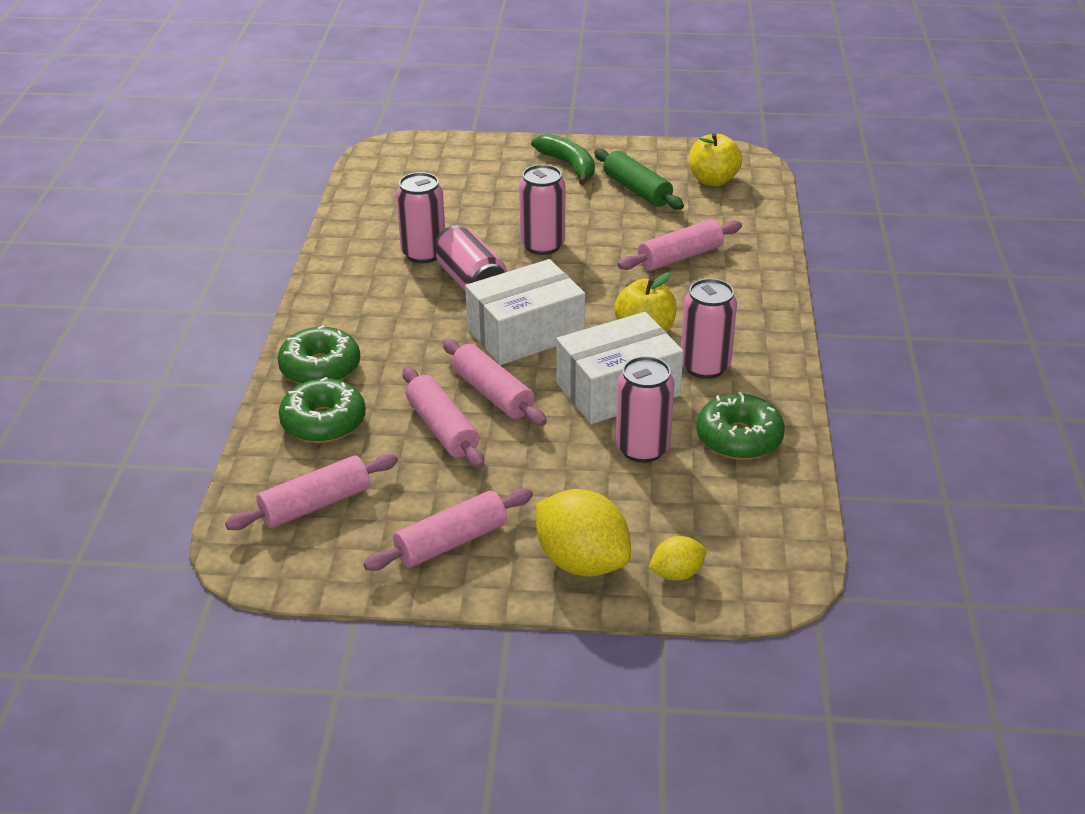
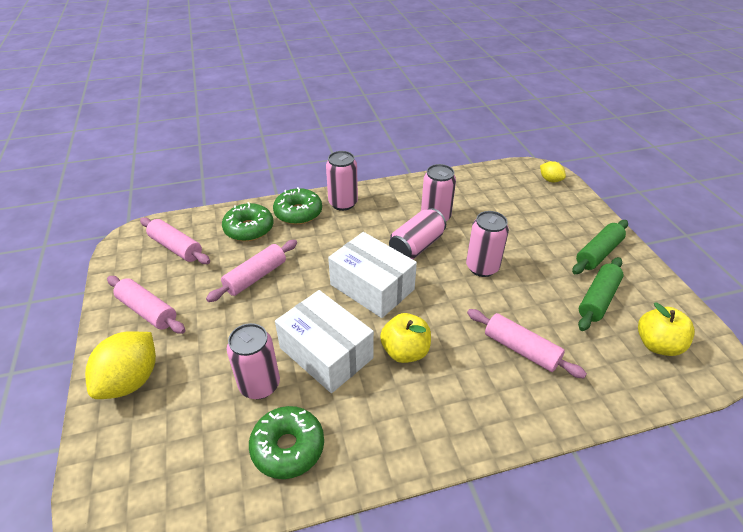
camera: 70 degrees right, 5 degrees up
(492, 393) = (298, 289): pink rolling pin -> none
(568, 165) = (598, 253): green banana -> green rolling pin
(676, 573) = (119, 440): yellow lemon -> yellow lemon (550, 180)
(705, 366) = (376, 401): pink can -> pink can (343, 203)

